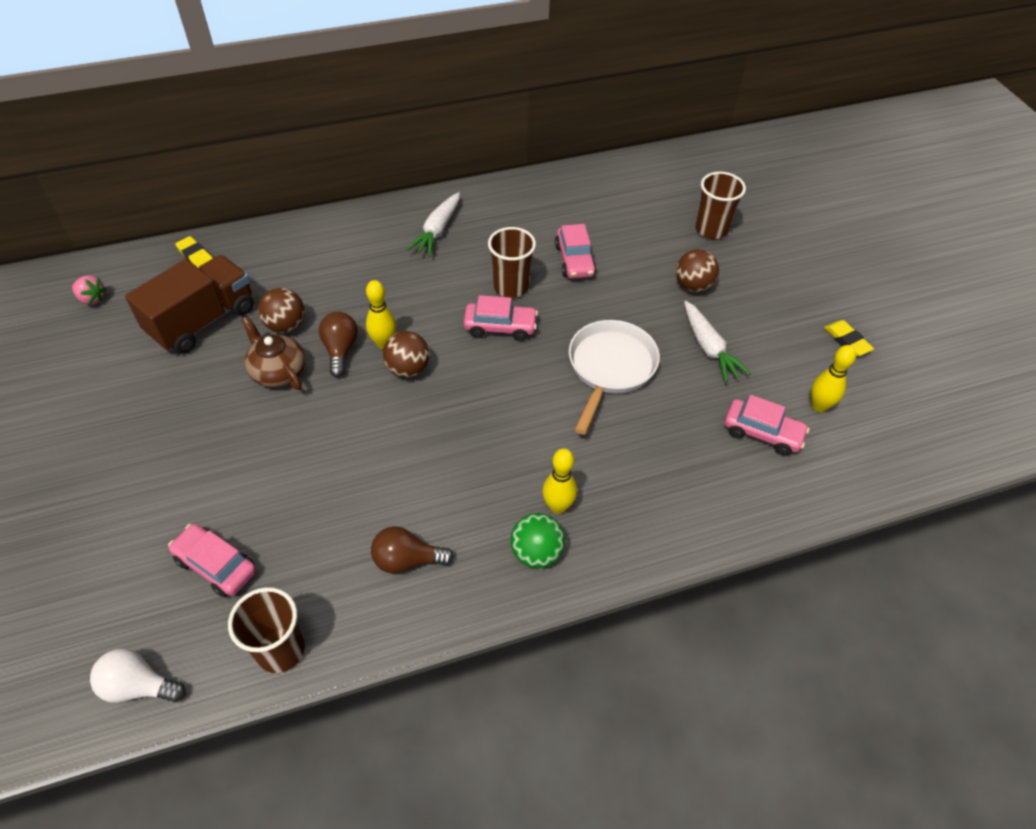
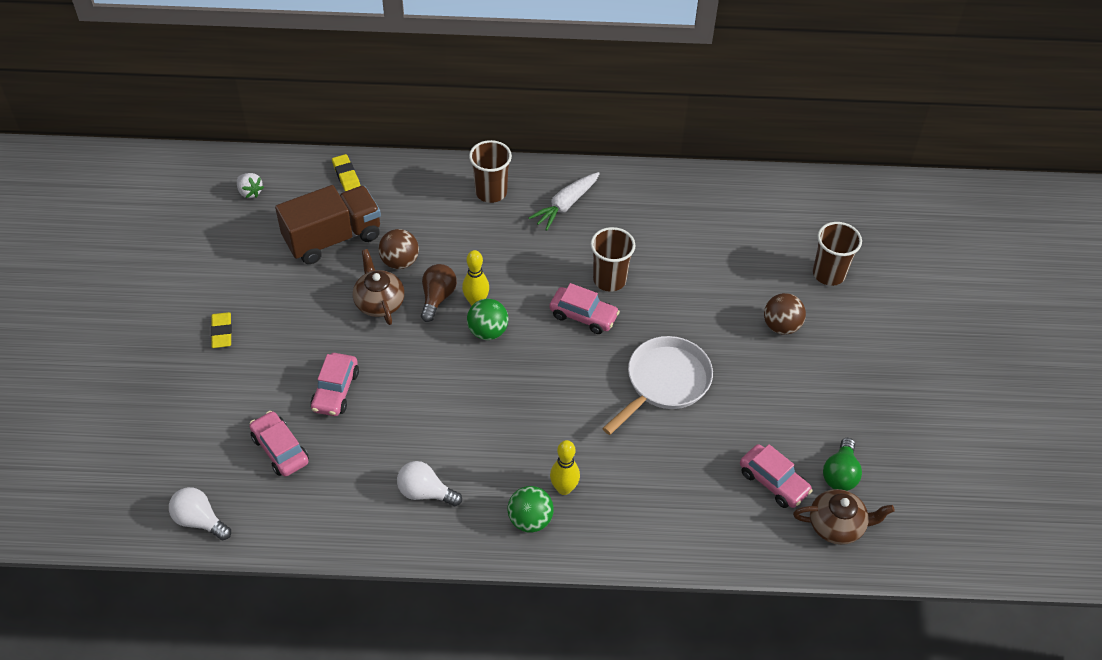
camera: 20 degrees right, 0 degrees up
(92, 299) = (250, 192): pink strawberry -> white strawberry
(280, 650) = (307, 529): brown cup -> brown cup (491, 192)
(407, 560) = (425, 492): brown light bulb -> white light bulb
(408, 369) = (488, 331): brown ball -> green ball
(574, 260) = (680, 269): pink car -> pink car (335, 391)
(709, 348) = (765, 390): white carrot -> none
(819, 406) = (840, 474): yellow bowling pin -> green light bulb
(844, 456) = (837, 525): none -> brown teapot
(847, 341) = (902, 422): yellow eraser -> yellow eraser (222, 332)

